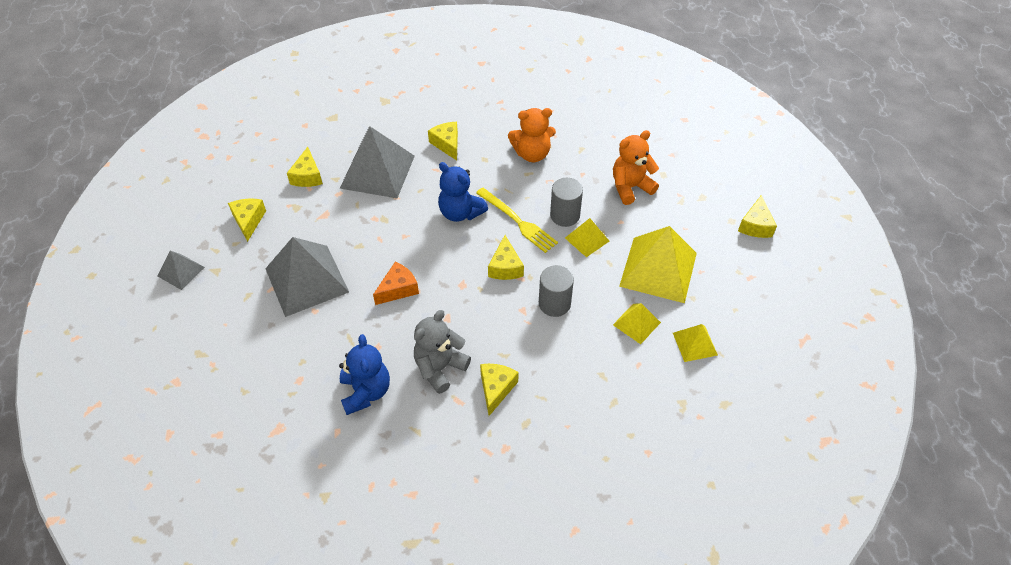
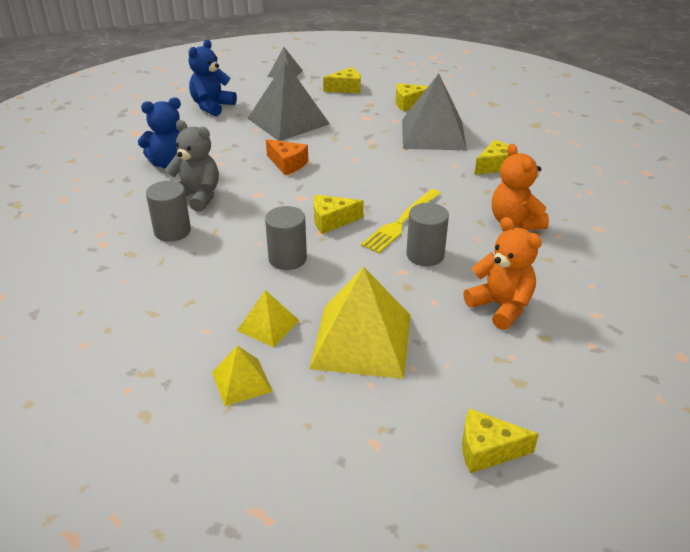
camera: 80 degrees right, 15 degrees down
(460, 212) = (399, 185): blue teddy bear -> blue teddy bear (212, 106)
(496, 389) = (172, 231): yellow cheese -> grey cylinder
(587, 239) = (392, 275): yellow pyramid -> none

